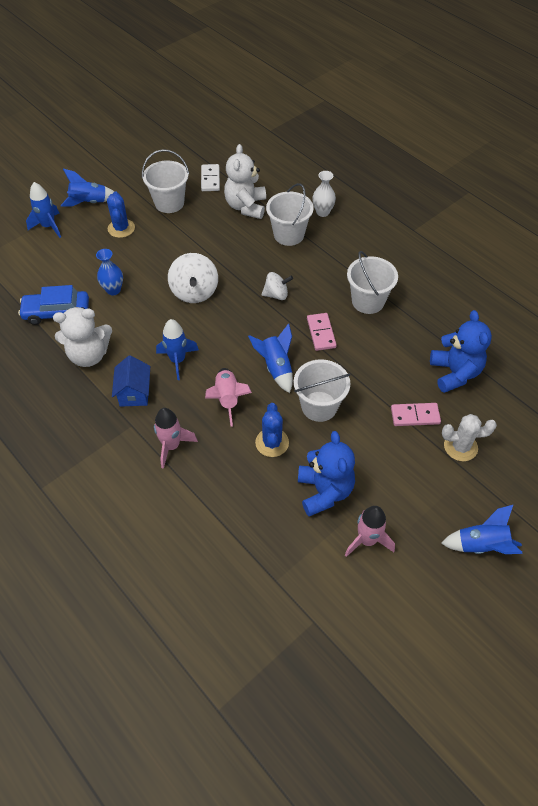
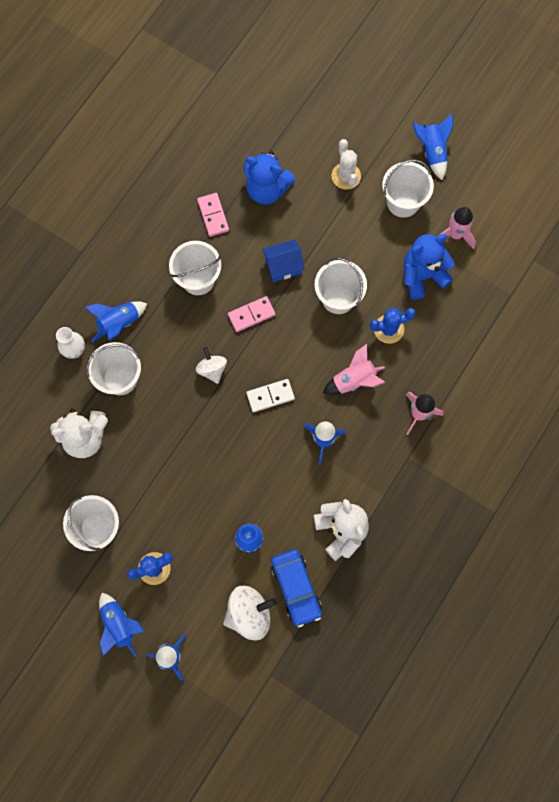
camera: 105 degrees left, 20 degrees up
(134, 393) = (372, 468): blue house -> blue house (283, 266)
(194, 292) = (230, 453): white spinning top -> white spinning top (249, 613)
(210, 179) = (45, 493): white domino -> white domino (270, 396)
(276, 368) = (305, 346): blue rocket -> blue rocket (119, 323)
(415, 415) = (324, 216): pink domino -> pink domino (213, 215)
(419, 495) = (403, 202): none -> white bucket
(454, 373) = (267, 189): blue teddy bear -> blue teddy bear turned 135 degrees counterclockwise

